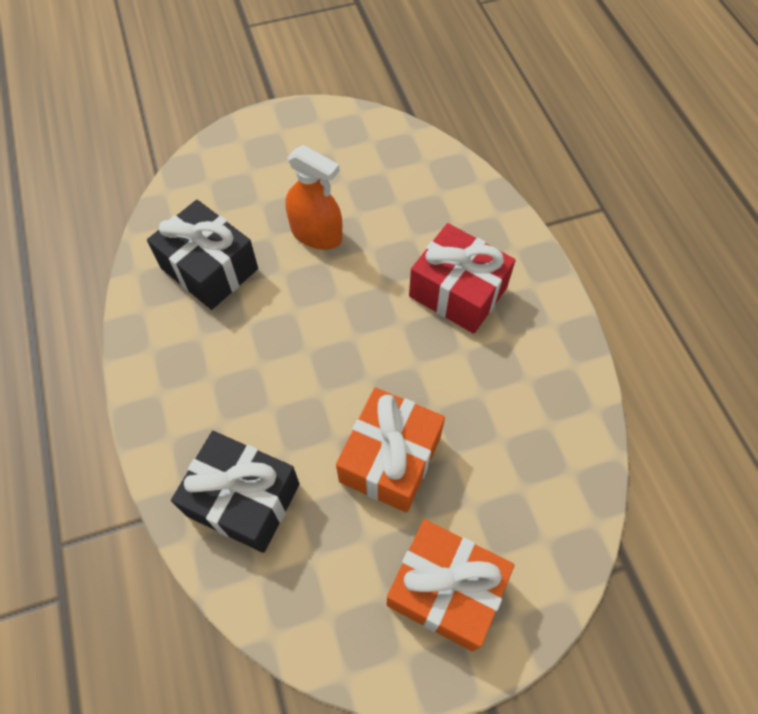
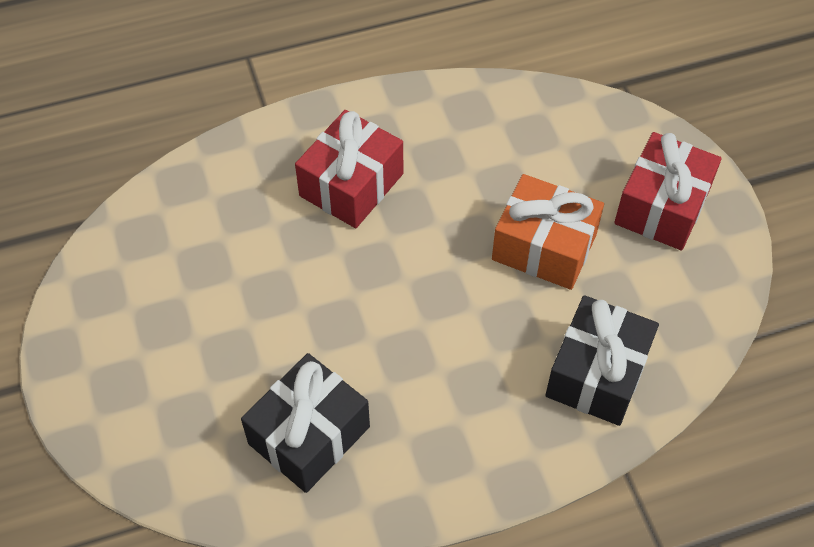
camera: 90 degrees left, 5 degrees down
(316, 234) = (263, 320): orange spray bottle -> none
(445, 590) = (662, 207): orange gift -> red gift

